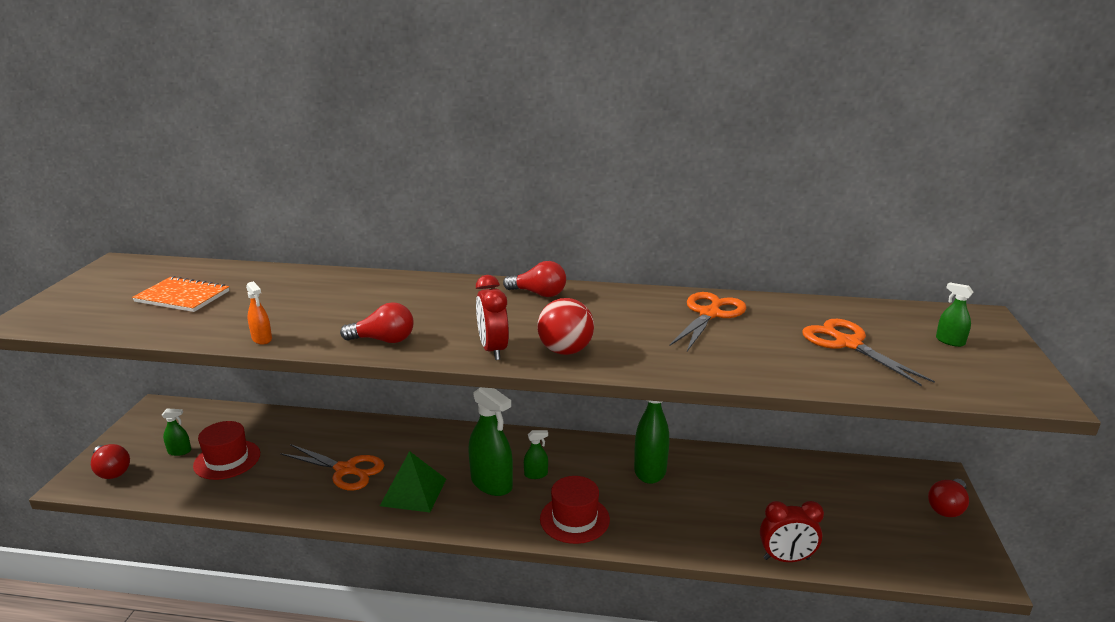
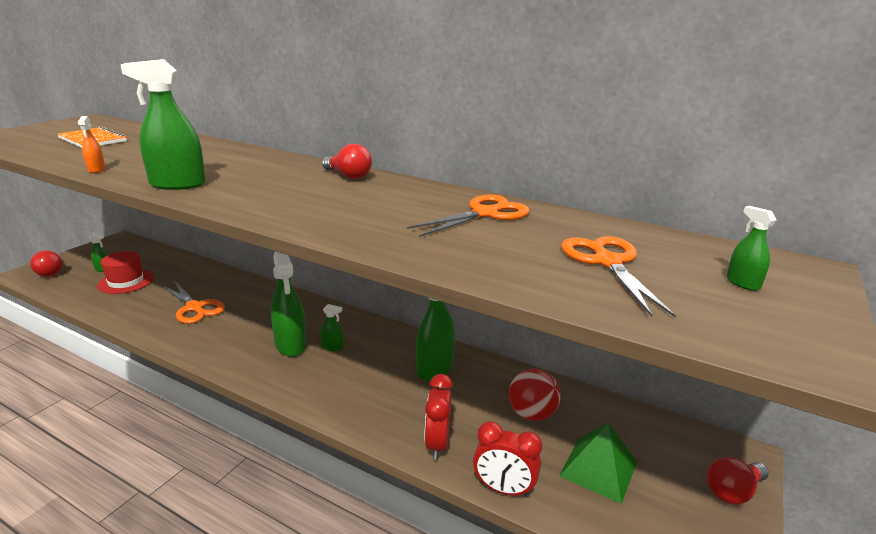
camera: 20 degrees right, 0 degrees up
(383, 340) = (177, 184): red light bulb -> green spray bottle
(413, 492) = (226, 336): green pyramid -> green pyramid (598, 468)
(493, 350) = (250, 205): red clock -> red clock (437, 444)
(565, 351) = (309, 216): red ball -> red ball (531, 414)
(574, 519) = (332, 392): red hat -> none

